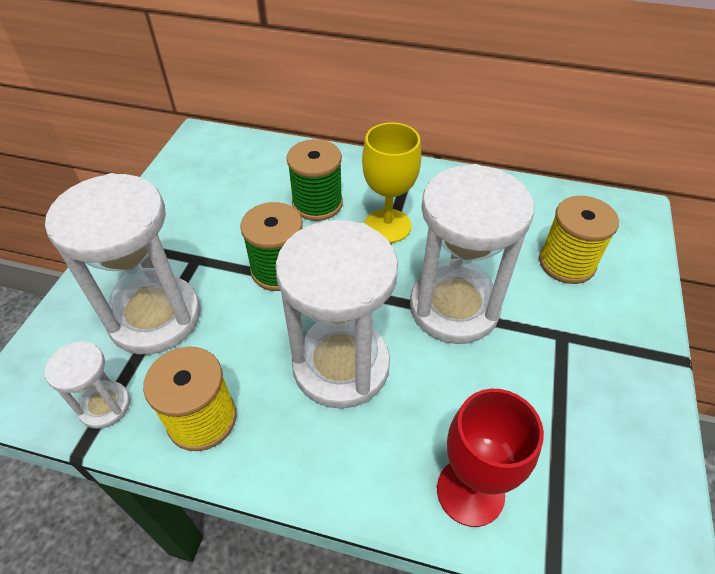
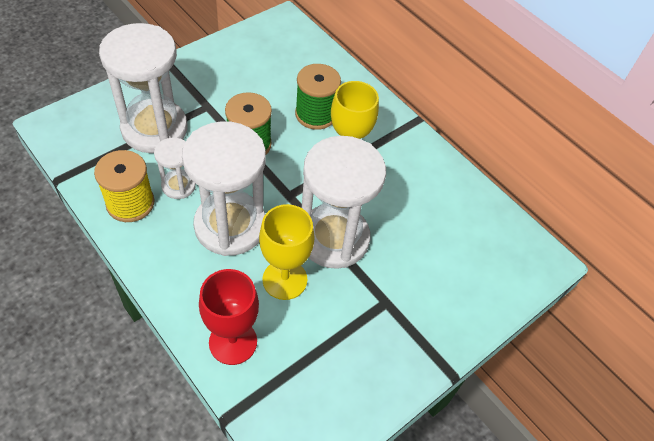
camera: 30 degrees right, 5 degrees up
(105, 406) = (89, 163): white hourglass -> white hourglass (178, 186)
(451, 382) = (284, 279): none -> yellow goblet
(566, 263) = (444, 261): yellow spool -> none

